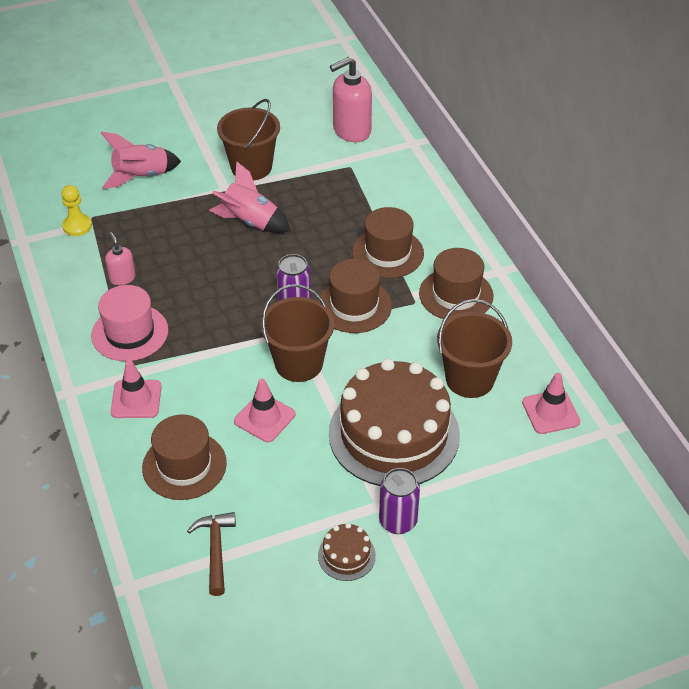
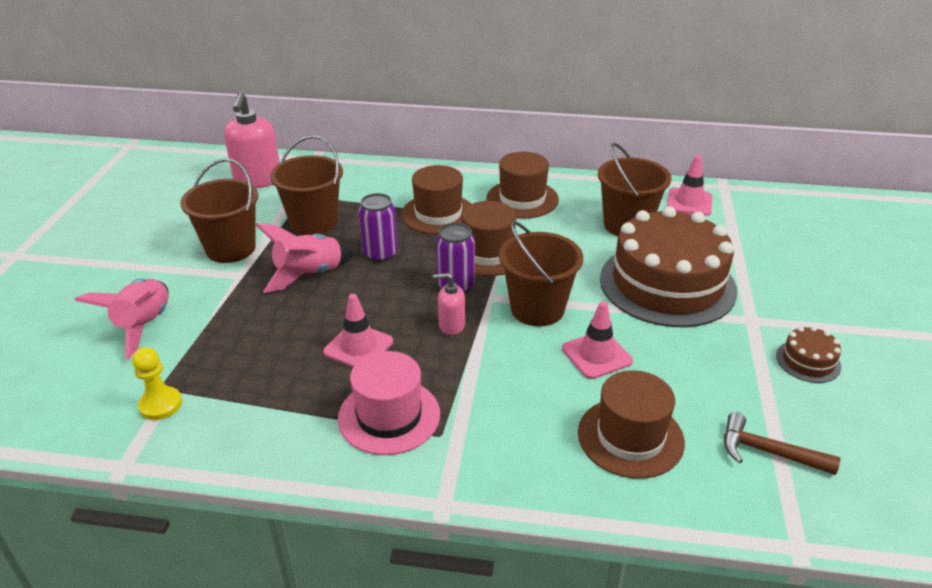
camera: 60 degrees left, 10 degrees down
(122, 278) = (292, 394): pink soap dispenser -> pink soap dispenser (451, 325)
(136, 399) = (501, 445): pink traffic cone -> pink traffic cone (358, 347)
(318, 190) = (313, 222): none -> brown bucket
(398, 521) = (776, 317): purple can -> purple can (380, 254)

